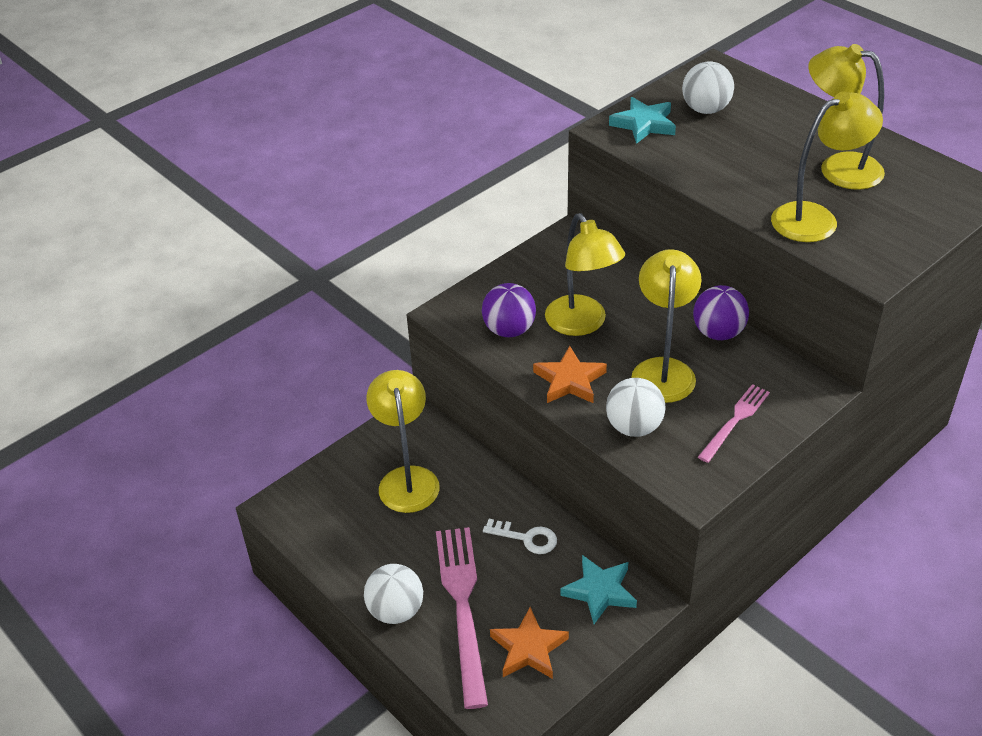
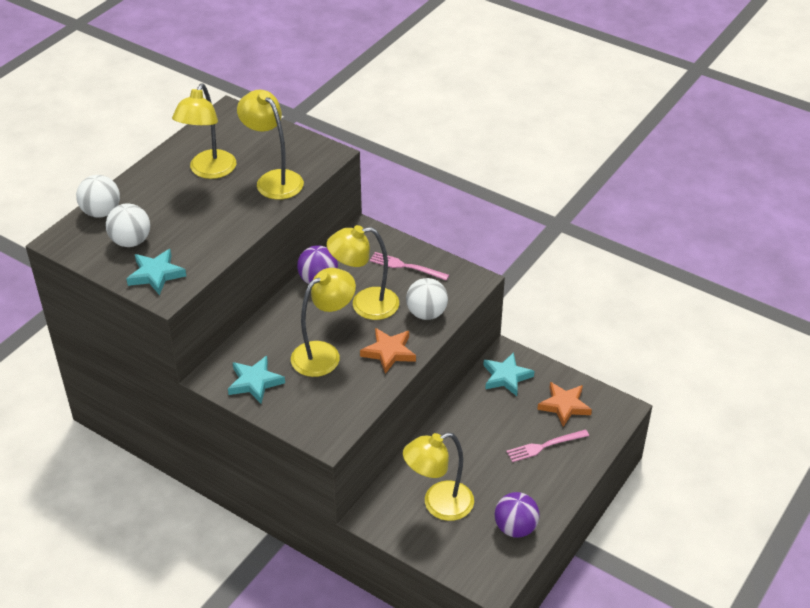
camera: 105 degrees left, 0 degrees up
(396, 610) = (562, 483): white ball -> white ball (101, 212)
(463, 606) = (545, 446): pink fork -> pink fork, size x0.57
(509, 330) = (340, 395): purple ball -> purple ball (515, 528)
(526, 538) = (474, 422): white key -> none
(551, 266) = (255, 382): none -> turquoise star

